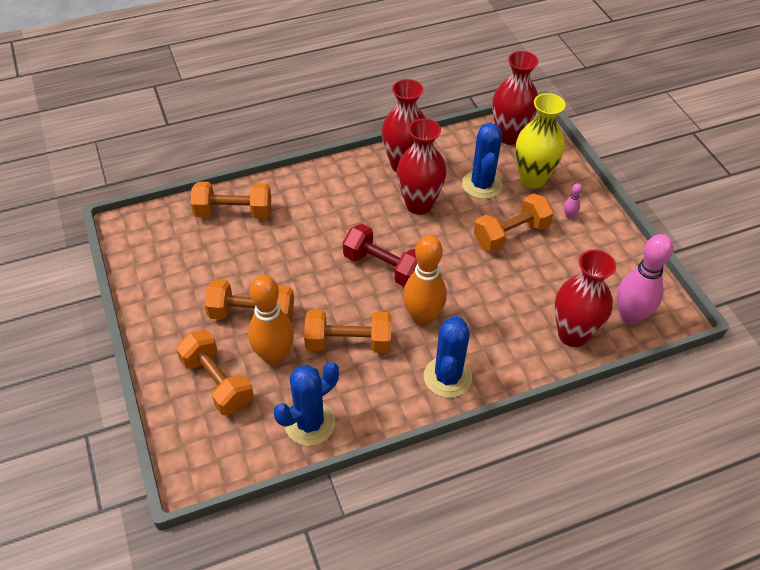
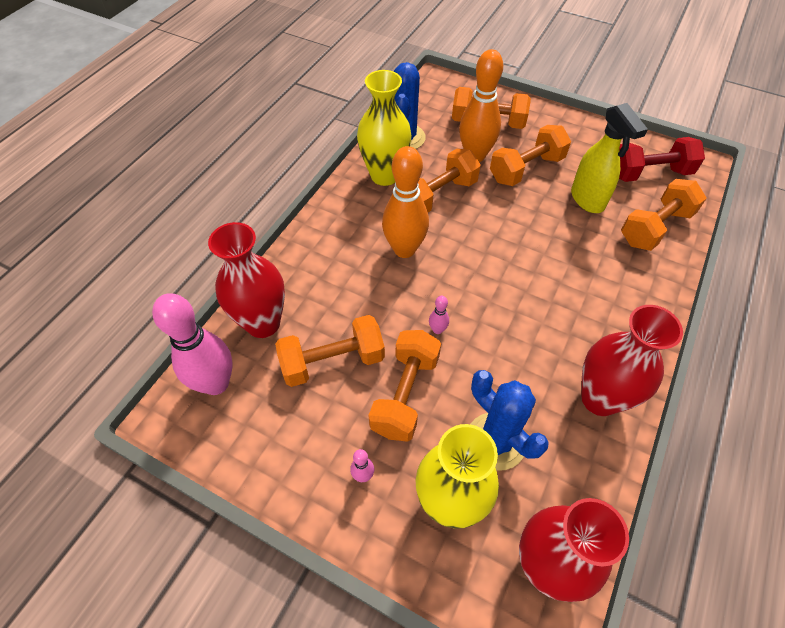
camera: 140 degrees right, 5 degrees up
(246, 259) = (587, 200): none -> yellow spray bottle
(371, 394) = (384, 175): none -> yellow vase
(383, 267) = (483, 269): red dumbbell -> red dumbbell (649, 173)
(419, 205) = (527, 358): red vase -> none
(447, 377) = (341, 220): blue cactus -> none
(456, 253) = (437, 330): none -> pink bowling pin
(541, 279) = (333, 361): none -> orange dumbbell

